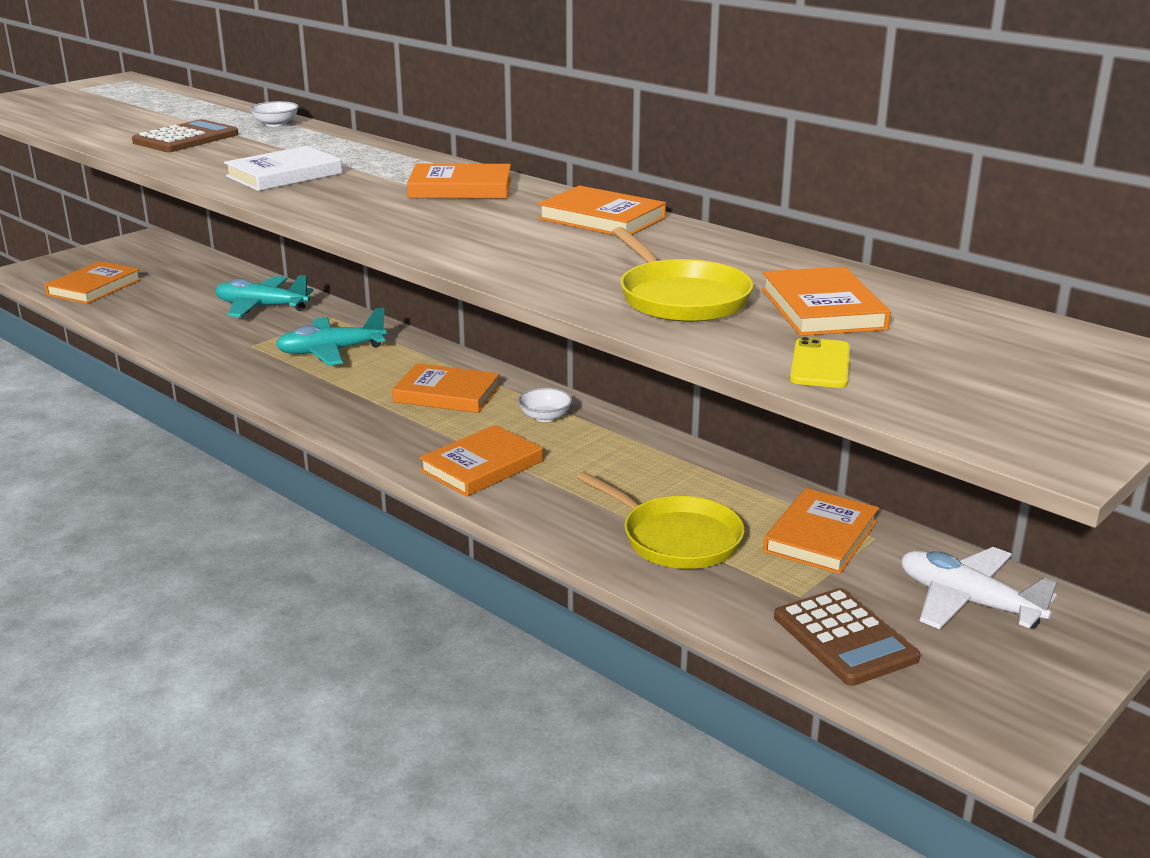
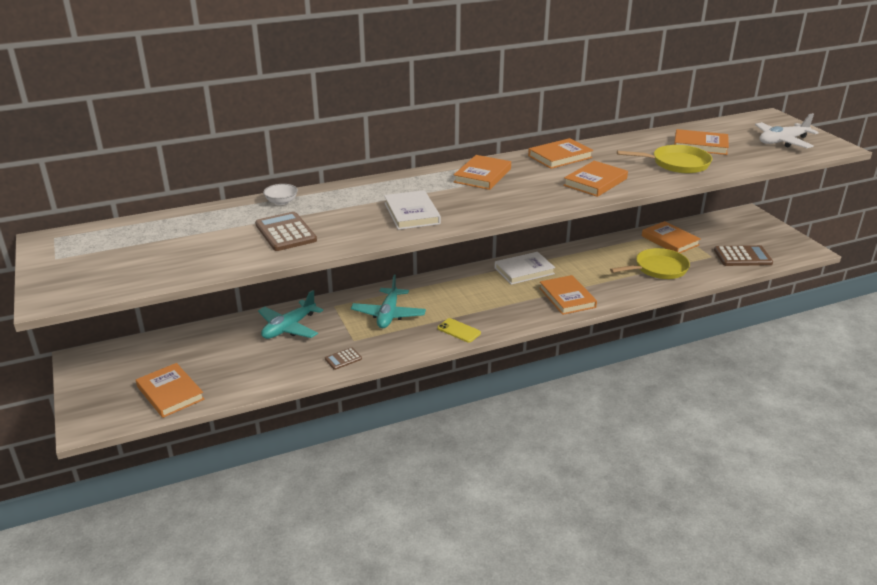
camera: 65 degrees left, 5 degrees up
(203, 349) = (343, 359): none -> brown calculator
(447, 394) = (477, 290): orange book -> orange book (595, 182)
(545, 417) = (524, 271): white bowl -> white book
(820, 364) = (756, 158): yellow phone -> yellow phone (459, 330)
(967, 602) = (726, 229): white plane -> white plane (782, 141)

